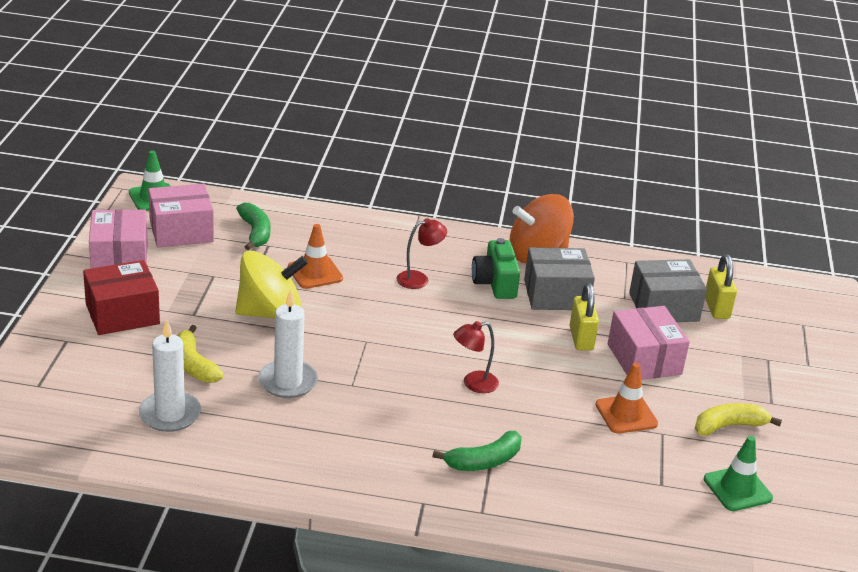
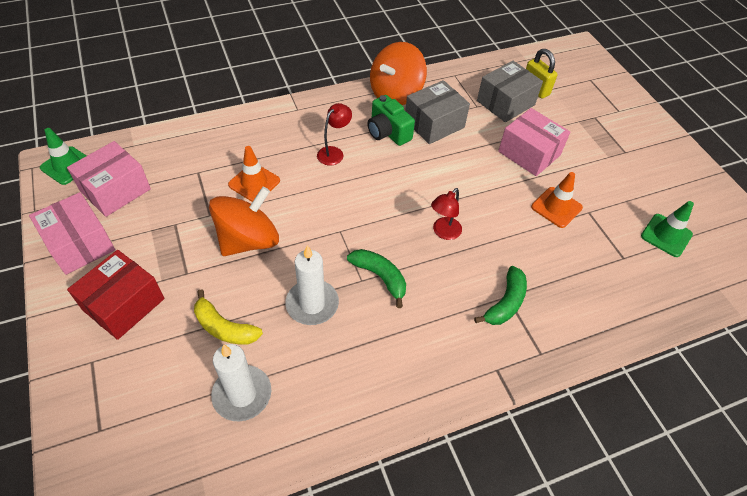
camera: 30 degrees left, 20 degrees up
(255, 232) = (179, 164): green banana -> green banana (380, 277)
(270, 313) = (248, 240): yellow spinning top -> orange spinning top
(581, 338) = (479, 155): yellow padlock -> none
(729, 426) = (619, 184): yellow banana -> none

